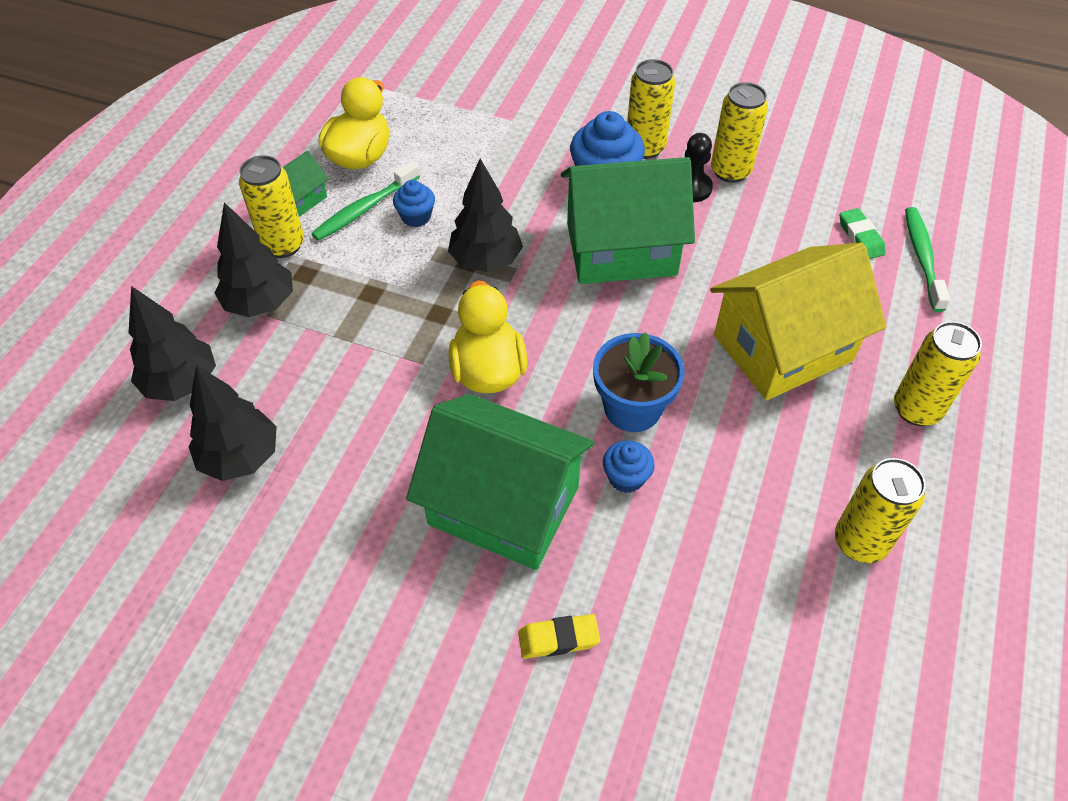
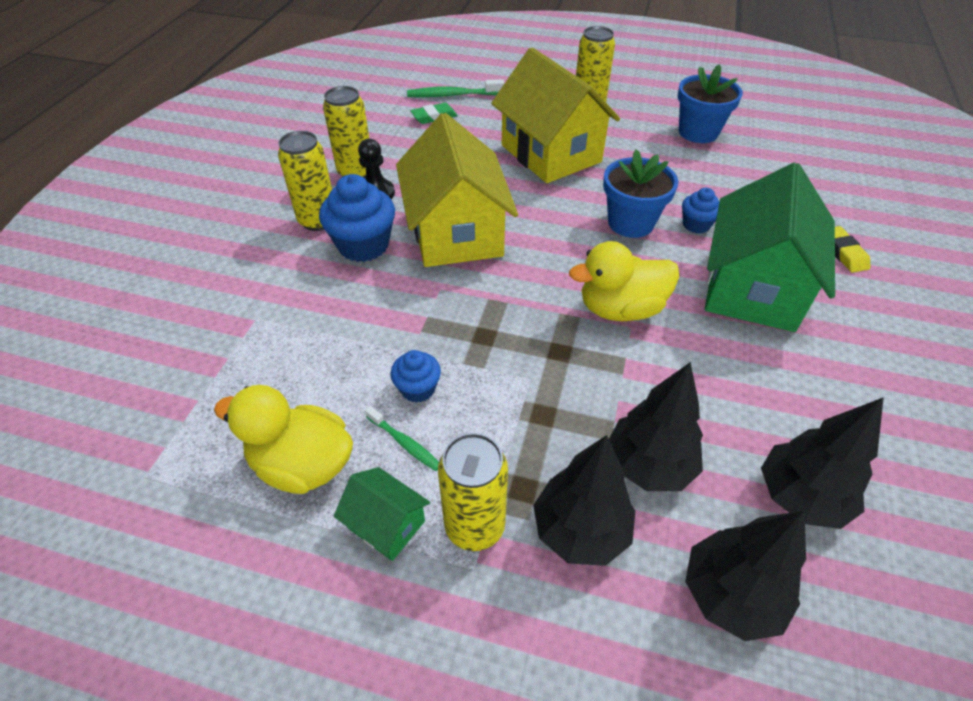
camera: 95 degrees left, 5 degrees down
(364, 209) = (405, 443): green toothbrush -> green toothbrush, size x0.60
(486, 261) = (481, 322): black tree -> black tree (649, 465)
(621, 249) = (456, 232): green house -> yellow house
(860, 542) = (698, 132): yellow can -> blue flower pot

